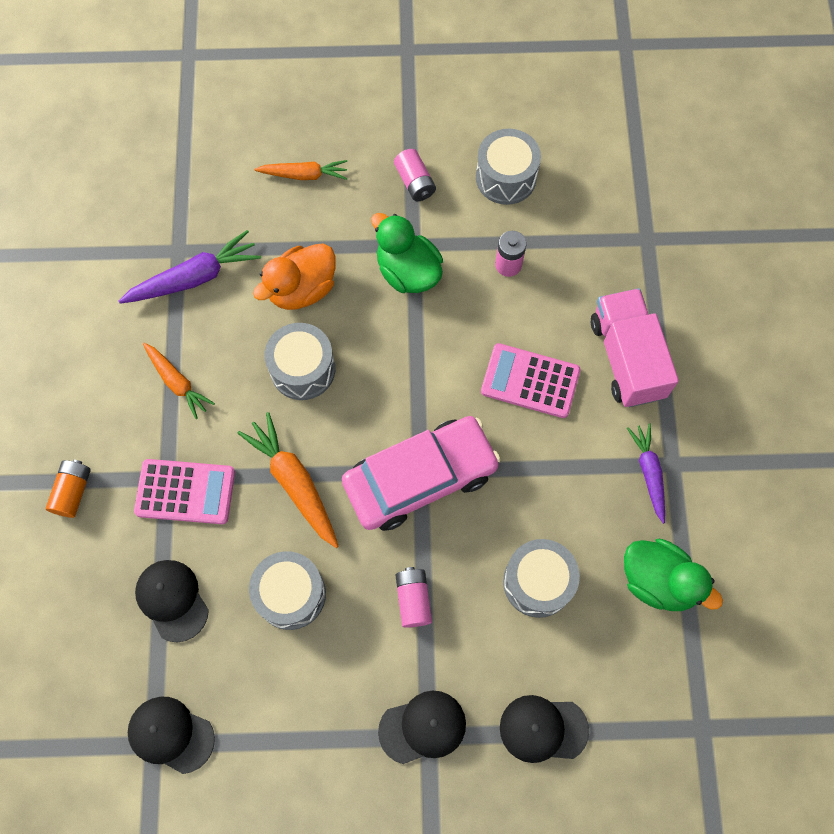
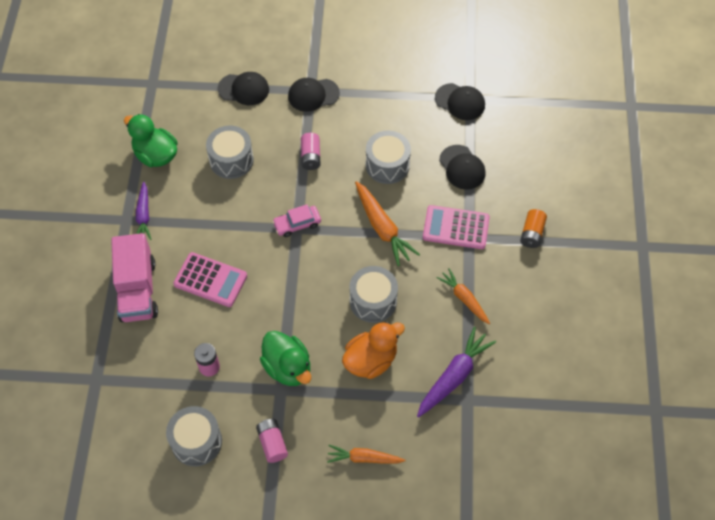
camera: 175 degrees left, 10 degrees down
(194, 277) = (454, 376): purple carrot -> purple carrot turned 150 degrees clockwise
(420, 478) = (297, 224): pink car -> pink car, size x0.46

